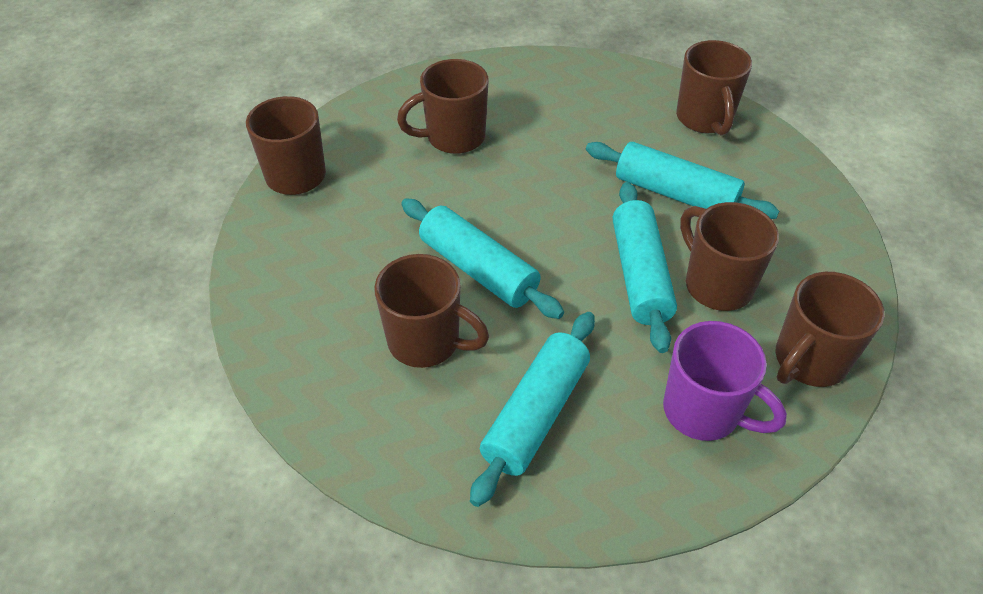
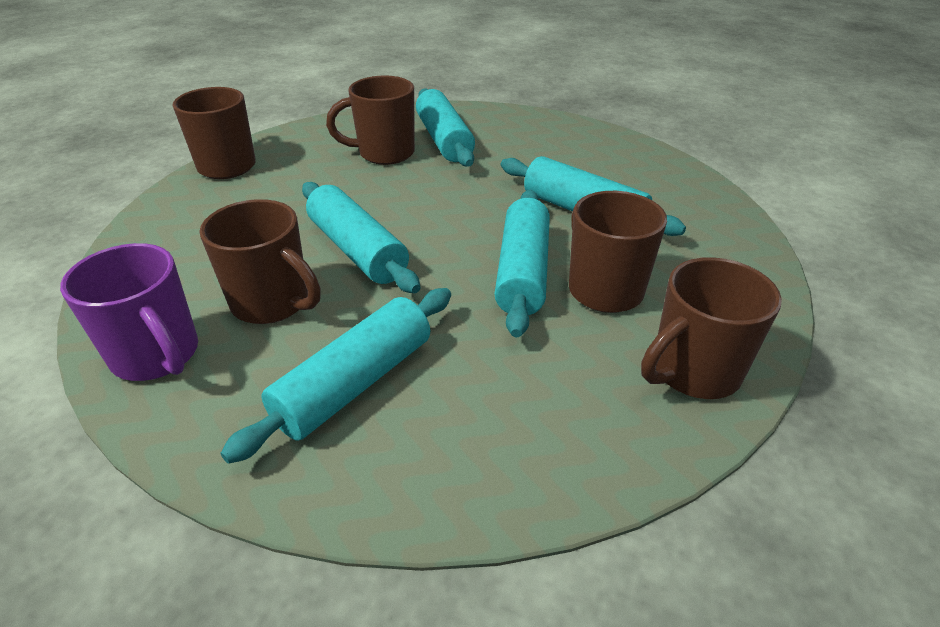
camera: 10 degrees right, 10 degrees down
(508, 110) = (444, 140): none -> turquoise rolling pin
(703, 412) = (551, 407): purple mug -> purple mug (157, 356)
(704, 119) = (631, 160): brown mug -> none

